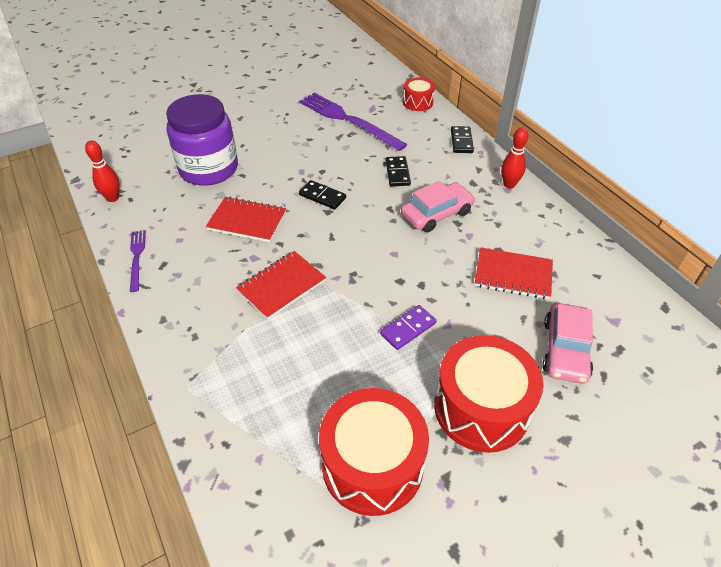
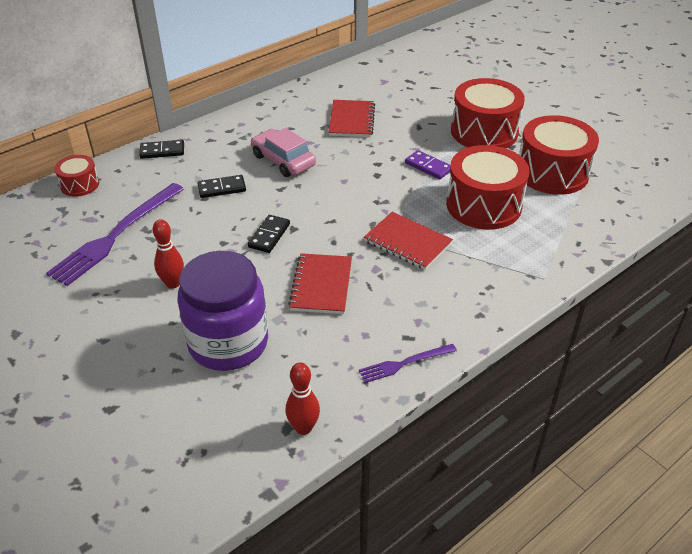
camera: 100 degrees left, 5 degrees down
(323, 365) = (483, 205): none -> red drum
(509, 184) = (233, 123): red bowling pin -> red bowling pin (173, 283)
(565, 350) = (418, 100): pink car -> none

